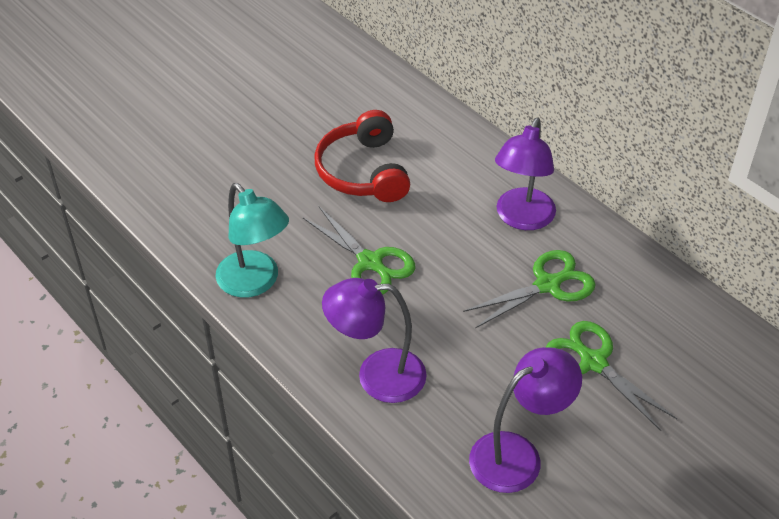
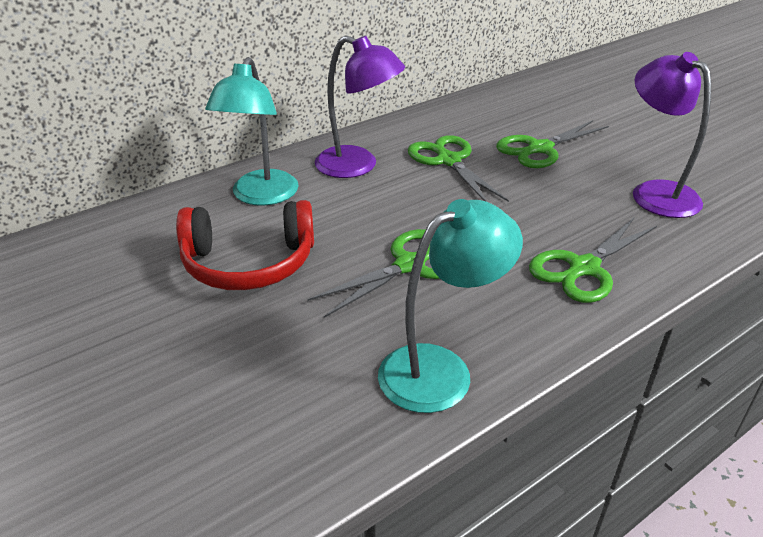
camera: 85 degrees left, 10 degrees down
(377, 376) = (583, 268): purple lamp -> green scissors
(456, 163) = (261, 196): none -> turquoise lamp

